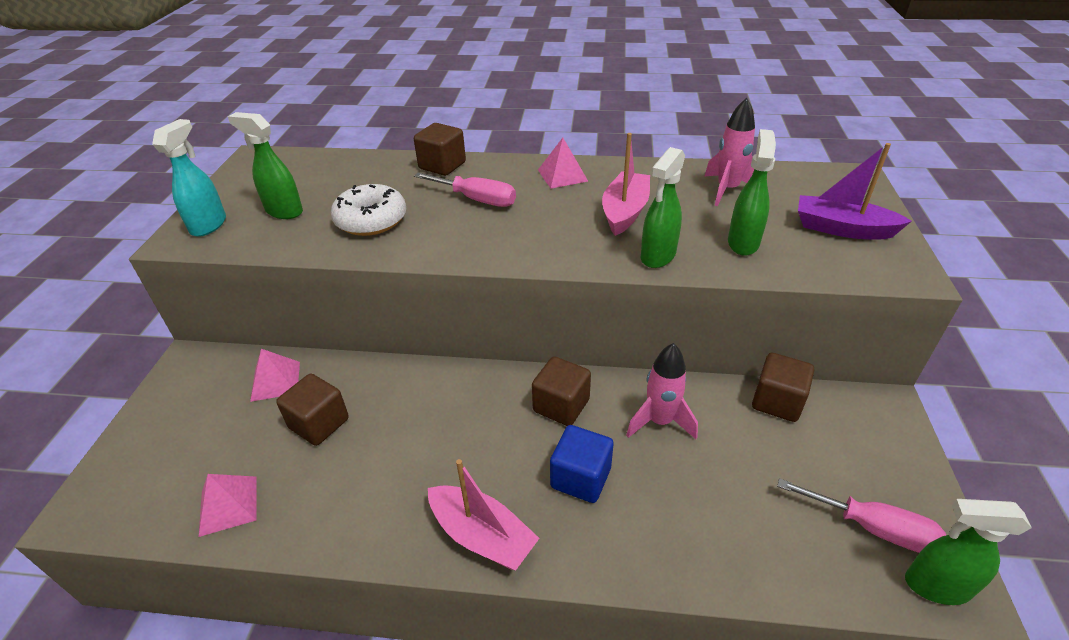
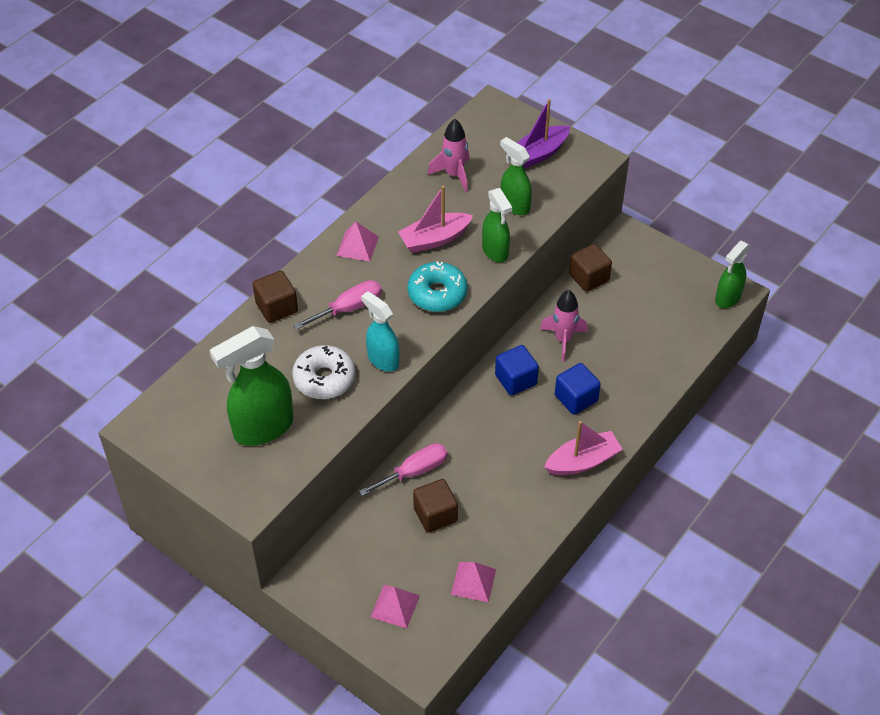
camera: 60 degrees left, 10 degrees up
(209, 225) = (243, 480): turquoise spray bottle -> turquoise spray bottle (383, 360)
(275, 381) = (370, 530): pink pyramid -> pink pyramid (395, 606)
(284, 211) = (262, 428): green spray bottle -> green spray bottle, size x1.63
(551, 242) = (437, 293): none -> turquoise donut
(561, 405) = (516, 380): brown cube -> blue cube
(625, 212) = (434, 239): pink boat -> pink boat turned 75 degrees counterclockwise
(873, 528) = (687, 298): pink screwdriver -> pink screwdriver (414, 471)

